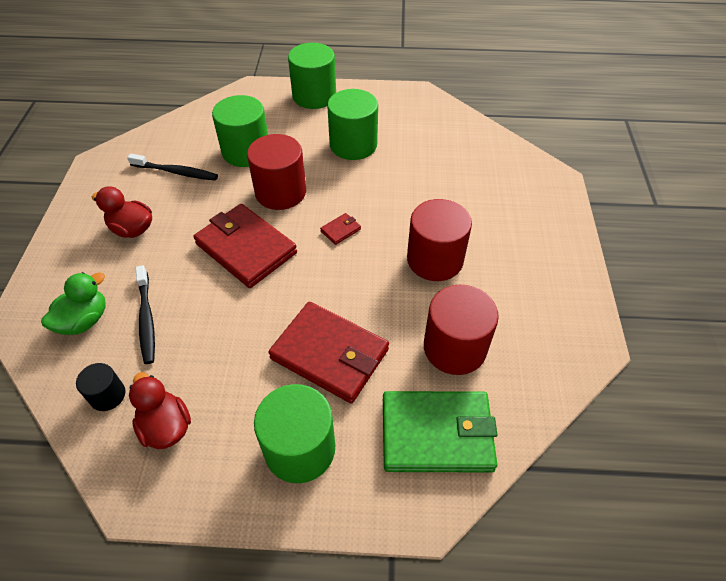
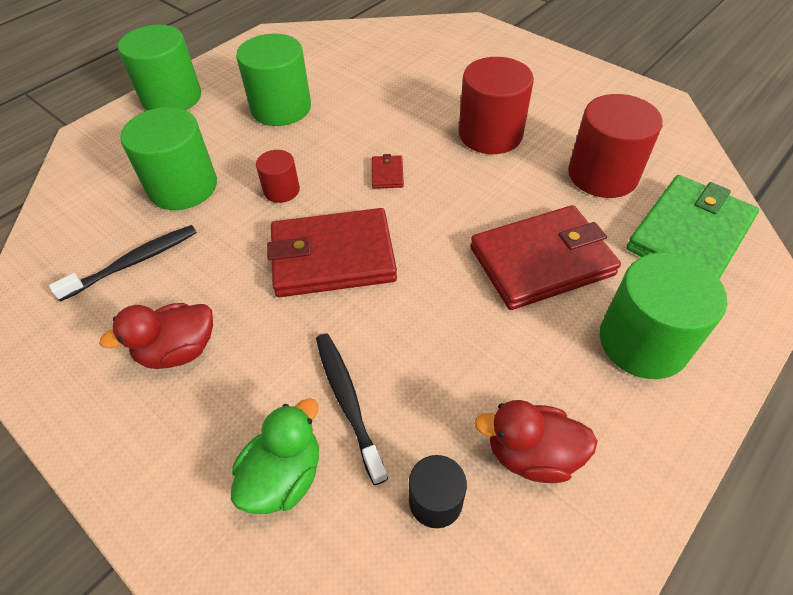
camera: 50 degrees left, 0 degrees up
(84, 320) = (284, 476): green duck -> green duck turned 45 degrees clockwise
(146, 319) = (348, 402): black toothbrush -> black toothbrush turned 135 degrees counterclockwise
(280, 192) = (281, 190): red cylinder -> red cylinder, size x0.52

